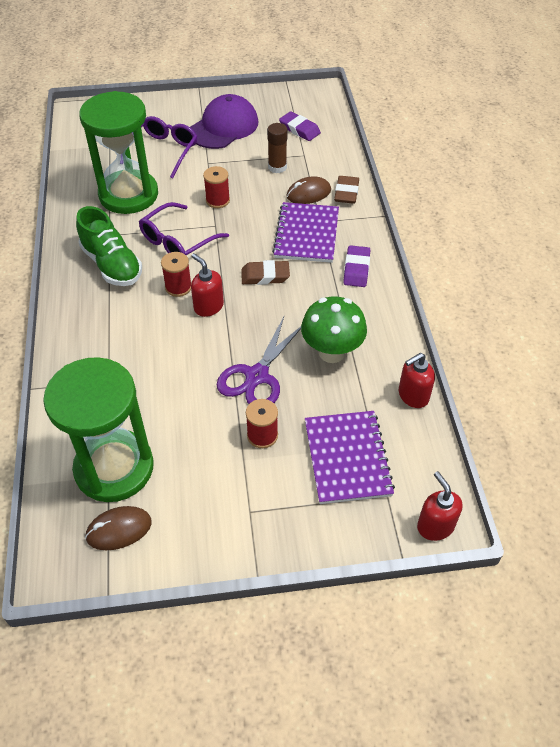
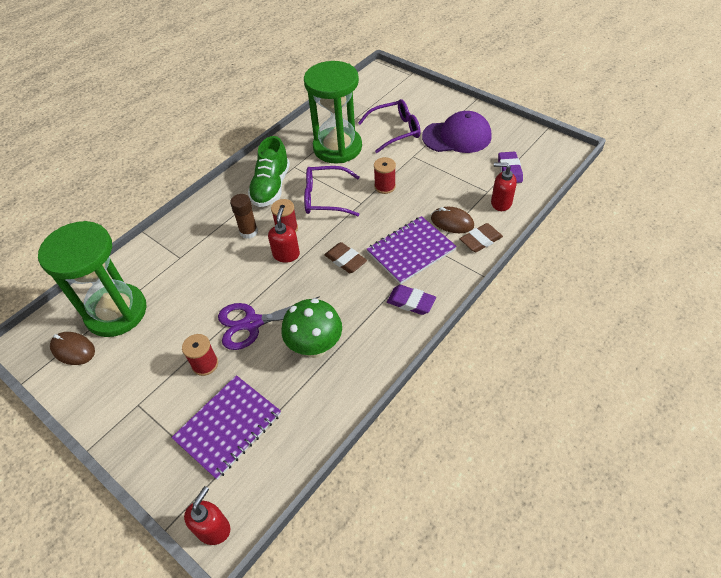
camera: 50 degrees right, 0 degrees up
(277, 167) = (455, 188): brown glue stick -> brown glue stick (249, 232)
(356, 269) = (411, 302): purple eraser -> purple eraser turned 60 degrees clockwise
(413, 396) = (324, 426): red soap dispenser -> red soap dispenser (501, 203)

